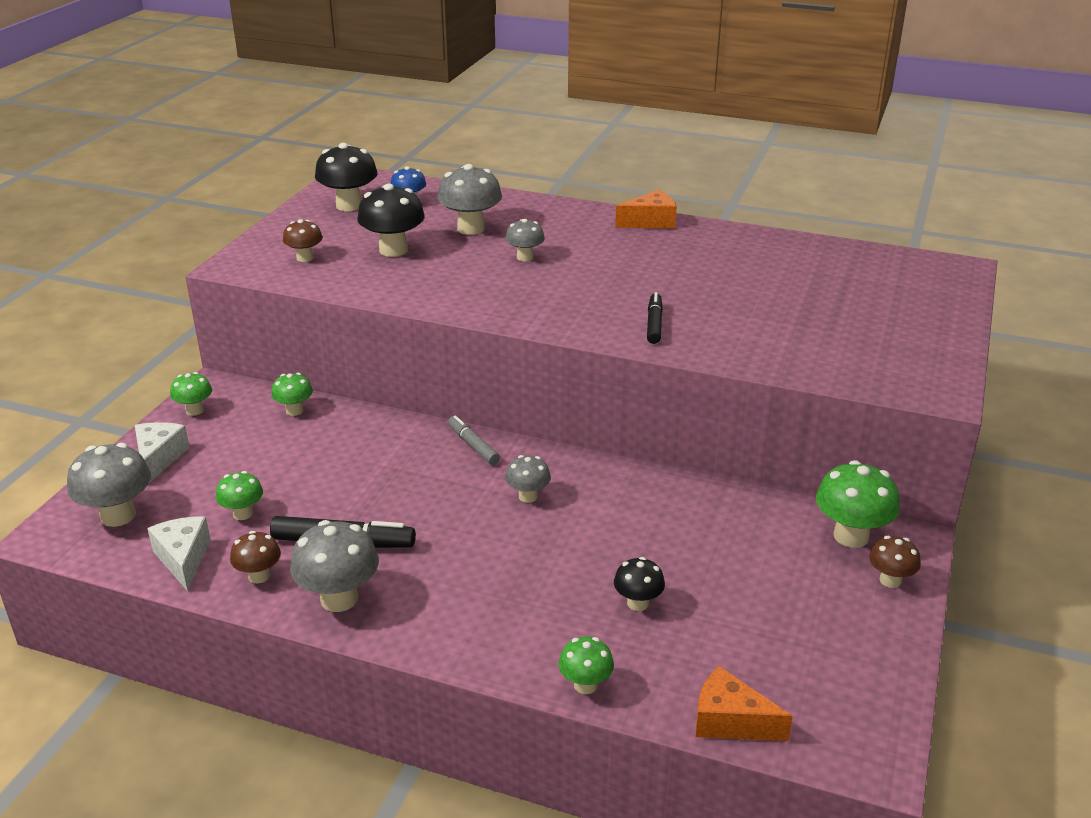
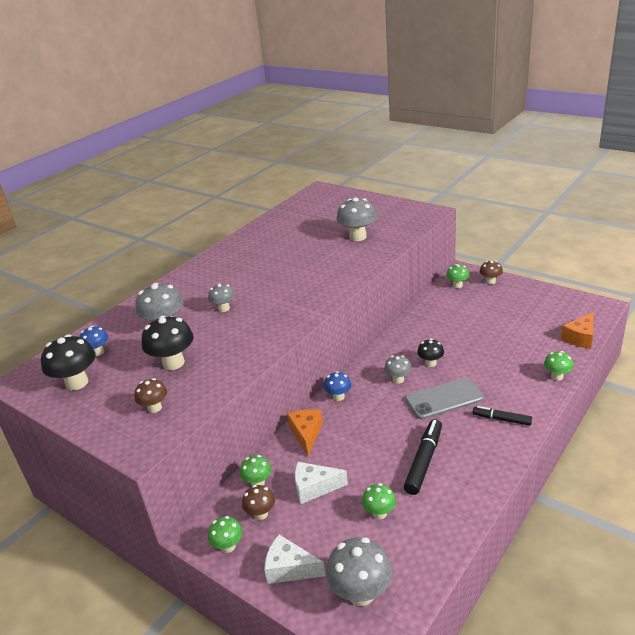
camera: 70 degrees left, 0 degrees up
(183, 559) = (425, 547): white cheese -> white cheese (314, 488)
(259, 576) = (451, 504): brown mushroom -> brown mushroom (261, 514)
(339, 599) = (480, 465): grey mushroom -> grey mushroom (357, 237)
(473, 445) = (338, 397): grey marker -> blue mushroom
(489, 549) = (444, 399): none -> grey phone
(638, 603) = (497, 352): black mushroom -> black mushroom (430, 363)
(650, 222) = (208, 261): orange cheese -> orange cheese (306, 434)
(654, 324) = (333, 273): black marker -> black marker (501, 419)
(851, 536) = (457, 285): green mushroom -> green mushroom, size x0.59

